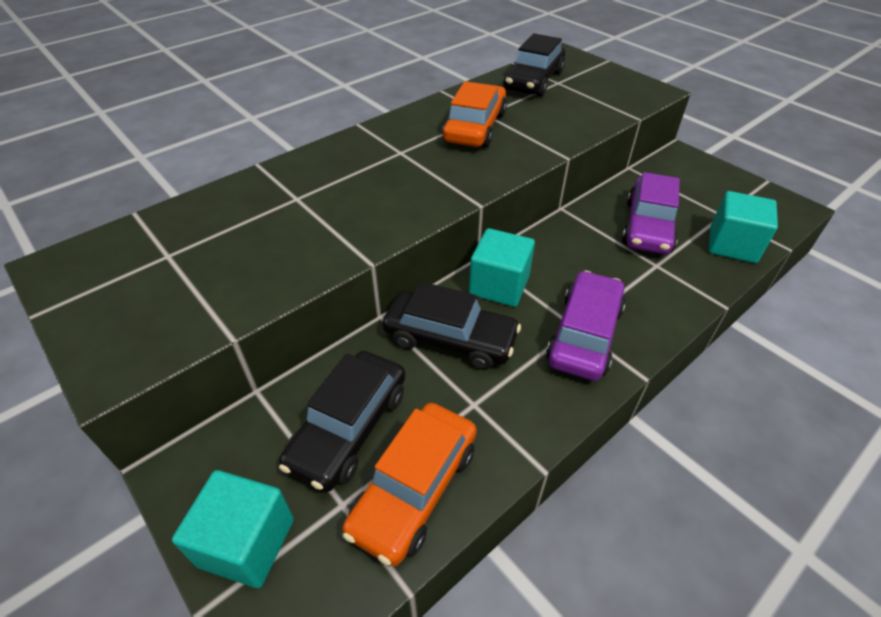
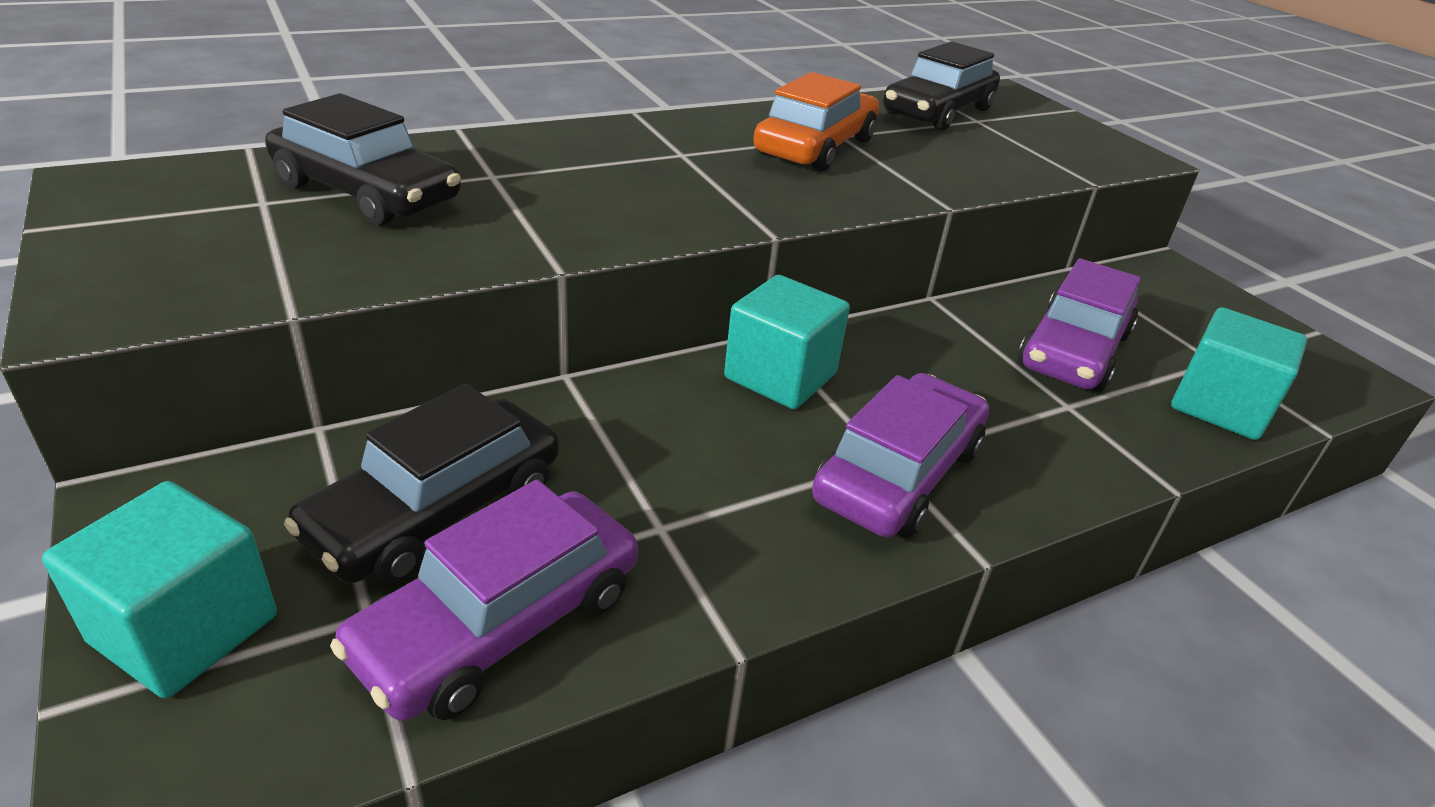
camera: 10 degrees right, 10 degrees down
(414, 488) = (499, 623): orange car -> purple car
(450, 339) = (664, 429): black car -> black car (367, 192)

